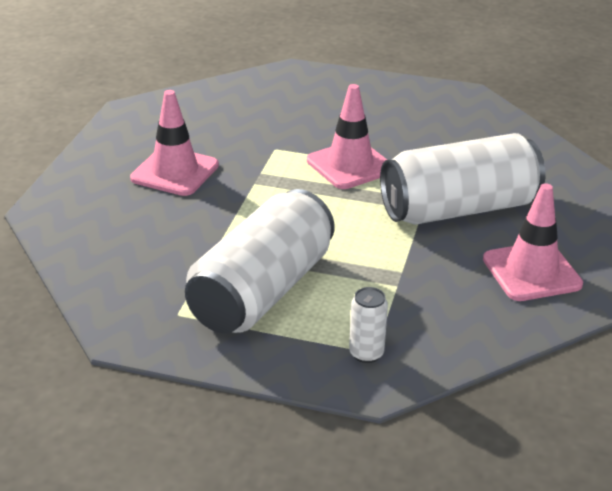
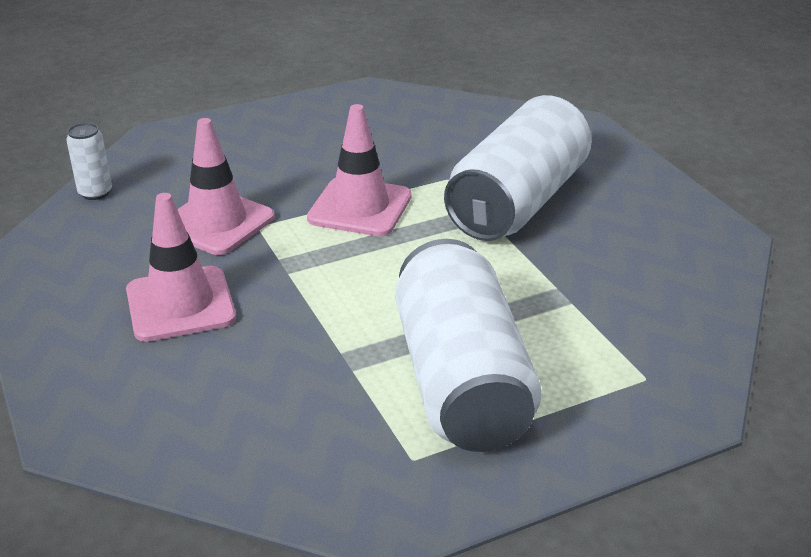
camera: 40 degrees left, 0 degrees up
(366, 353) = (642, 384): white can -> white can (95, 193)
(531, 272) = (656, 229): pink traffic cone -> pink traffic cone (217, 222)

